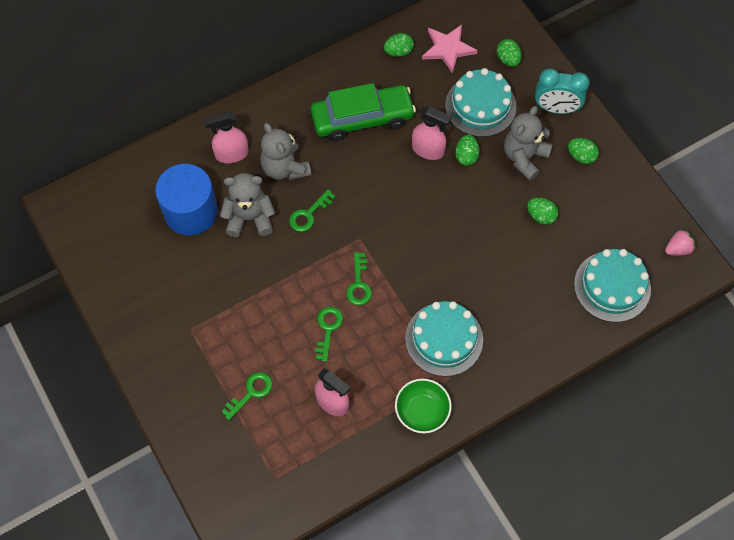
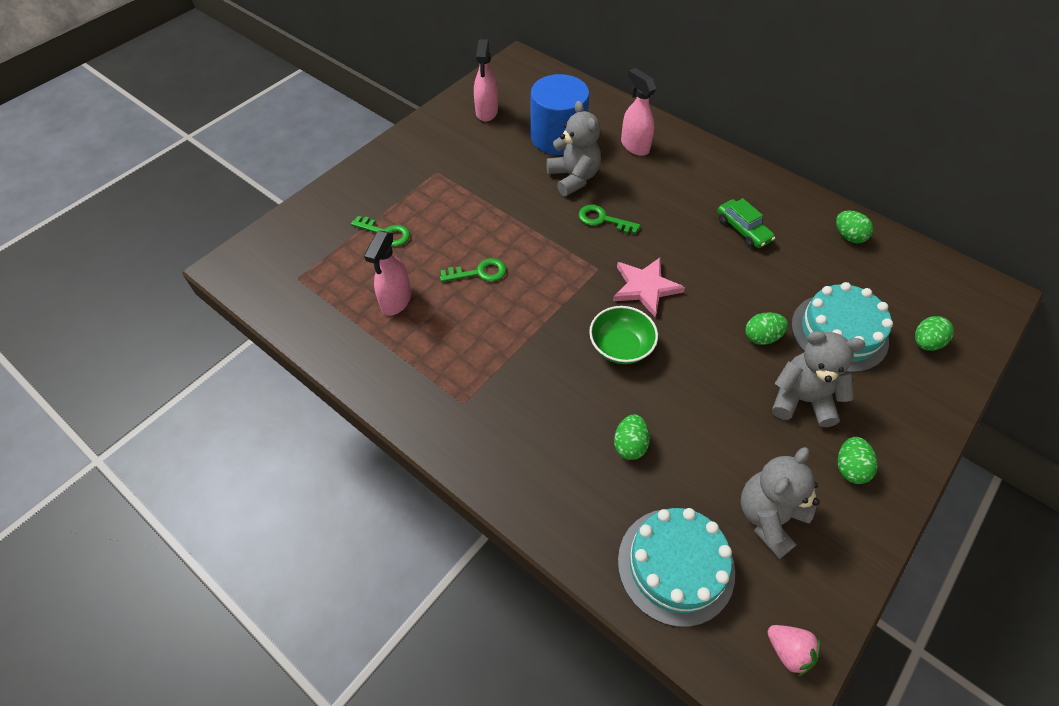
camera: 70 degrees right, 10 degrees down
(285, 168) = (644, 187): grey teddy bear -> grey teddy bear (768, 517)
(359, 284) = (543, 283): green key -> none
(362, 118) = (743, 230): green car -> green car, size x0.53
(422, 411) = (411, 386): green bowl -> green bowl (620, 347)
(428, 150) = (744, 298): pink spray bottle -> pink spray bottle (486, 112)
(444, 339) = (511, 382): turquoise cake -> none
(448, 49) = (889, 279): pink star -> pink star (645, 287)
(541, 216) = (730, 442): green egg -> green egg (629, 445)
(556, 108) = (898, 416): turquoise clock -> none

